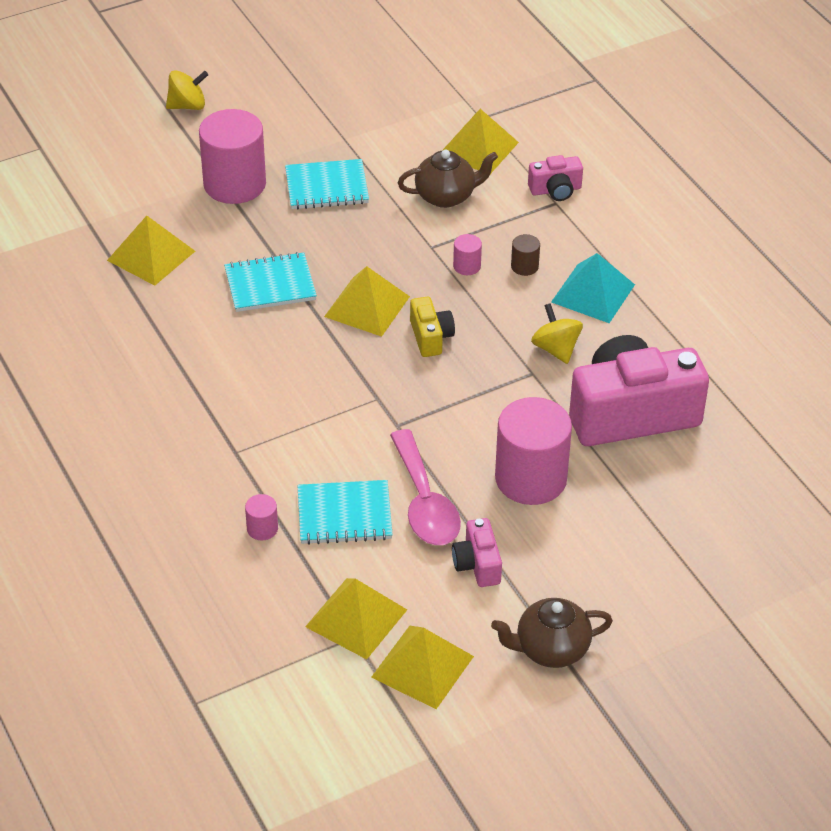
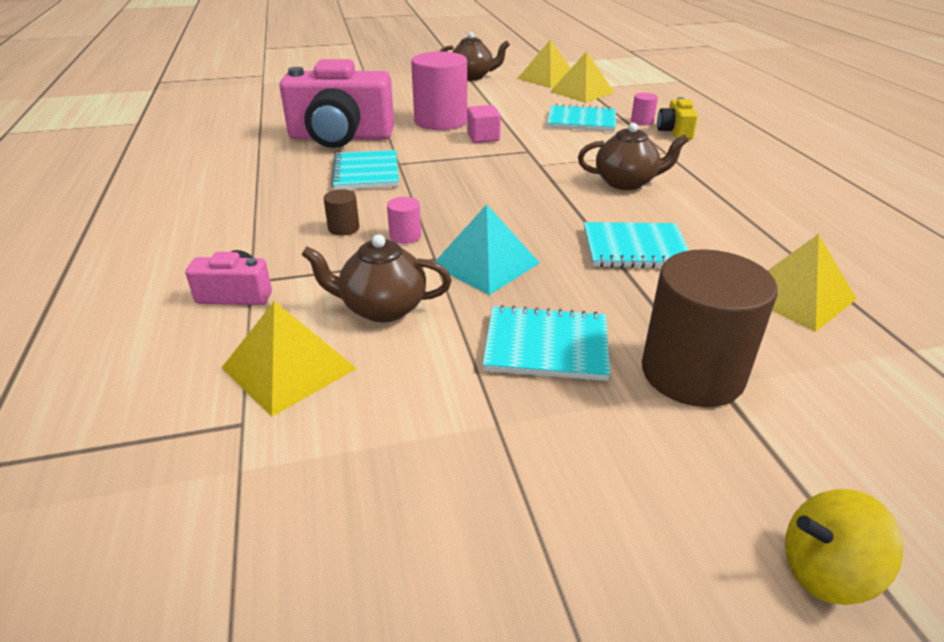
camera: 165 degrees left, 10 degrees down
(234, 184) = (692, 373): pink cylinder -> brown cylinder
(280, 380) = (626, 182): none -> brown teapot
(367, 306) = (529, 219): yellow pyramid -> none
(425, 502) = (522, 120): pink spoon -> none
(431, 337) = (474, 191): yellow camera -> yellow camera (674, 132)
(460, 445) = (483, 138): none -> pink cube
(477, 564) = (498, 99): pink camera -> none
(556, 349) = (366, 173): yellow spinning top -> turquoise notebook
(593, 293) = (296, 201): turquoise pyramid -> turquoise pyramid (485, 264)

